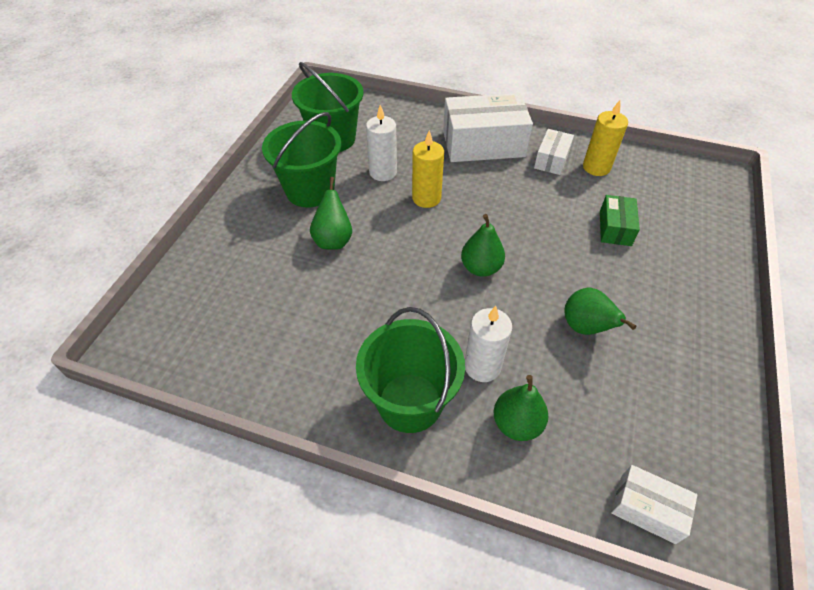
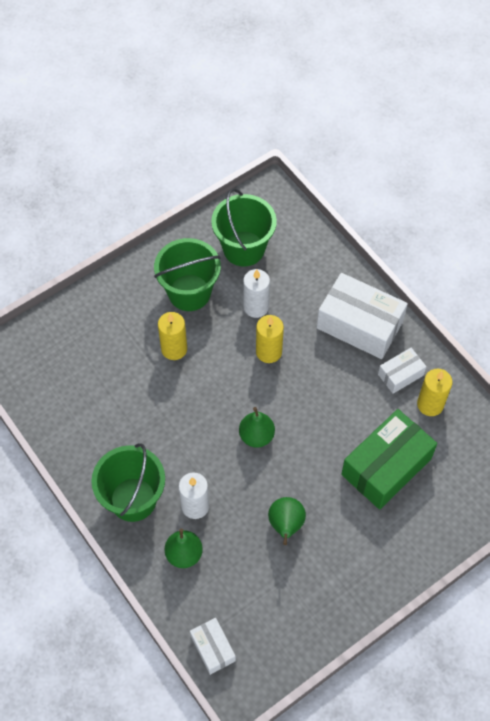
camera: 35 degrees right, 10 degrees up
(333, 240) = (174, 349): green pear -> yellow candle
(615, 228) = (386, 467): green box -> green box, size x1.94

